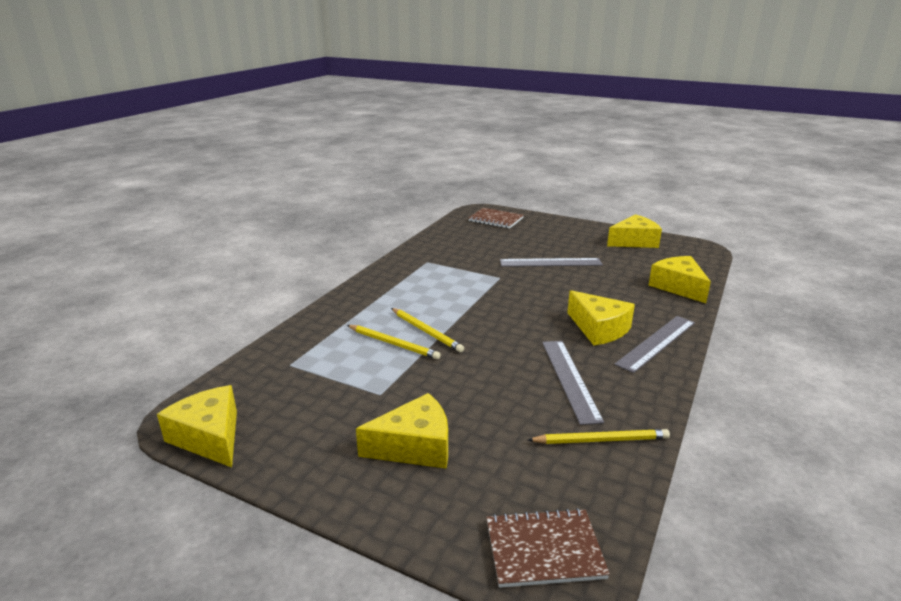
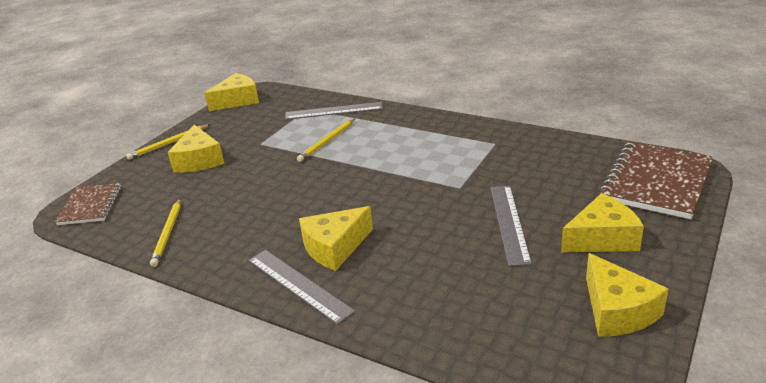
camera: 95 degrees right, 5 degrees up
(426, 331) = (344, 154): yellow pencil -> yellow pencil (169, 143)
(496, 219) = (657, 182): brown notebook -> brown notebook, size x1.66
(570, 379) = (251, 224): grey ruler -> grey ruler (334, 111)
(678, 287) = (442, 330): yellow cheese -> yellow cheese (602, 238)

